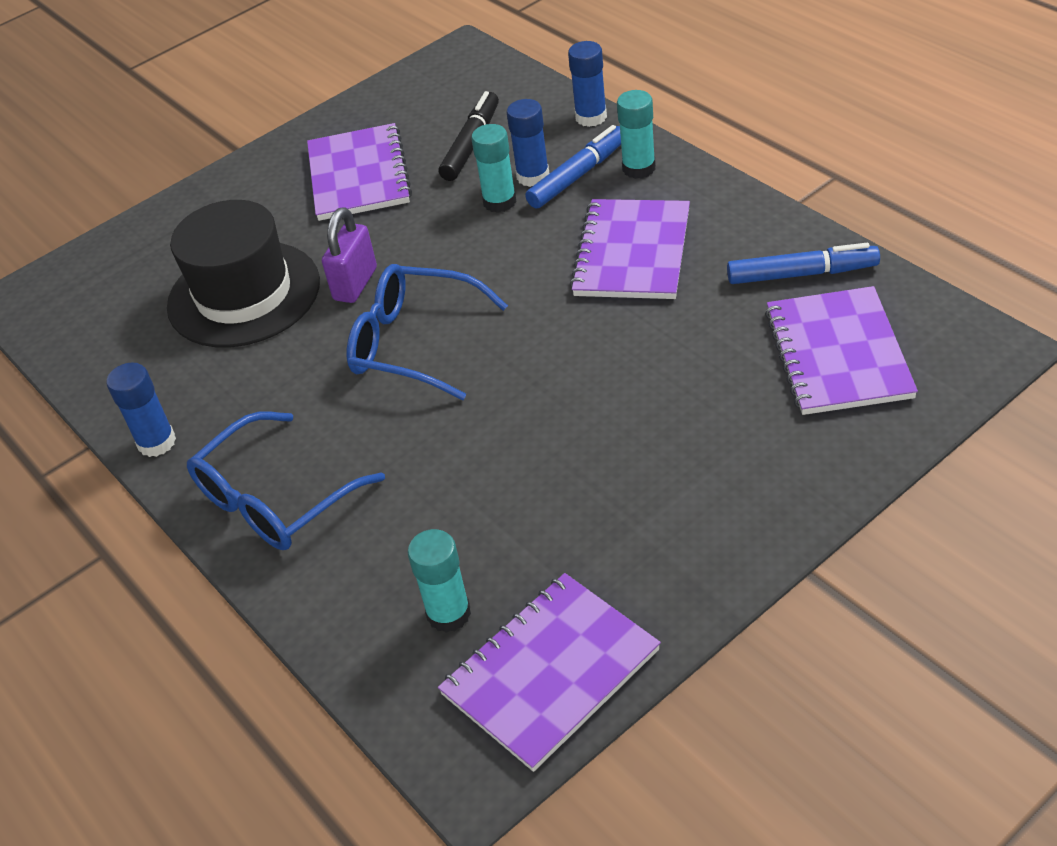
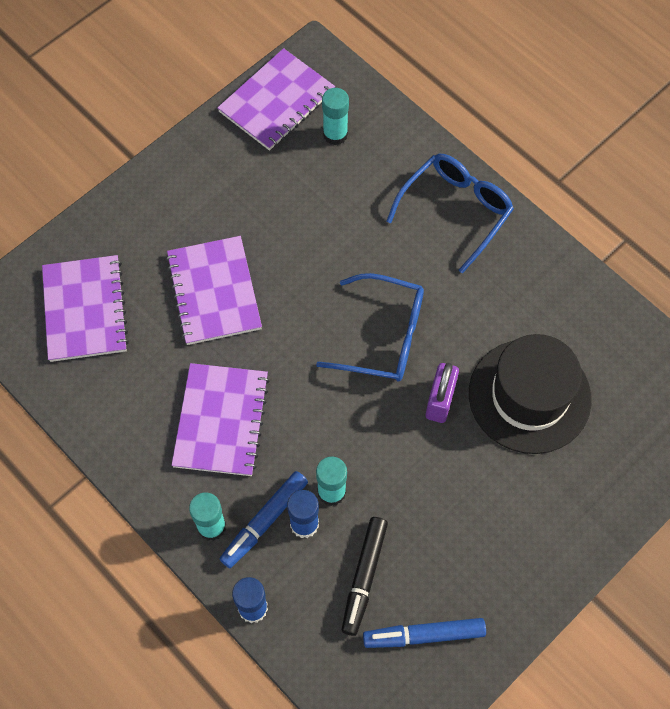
camera: 170 degrees right, 20 degrees up
(157, 442) = (551, 258): blue glue stick -> none
(358, 175) = (464, 540): purple notebook -> purple notebook (214, 292)
(802, 274) = (96, 388): blue marker -> blue marker (424, 635)

